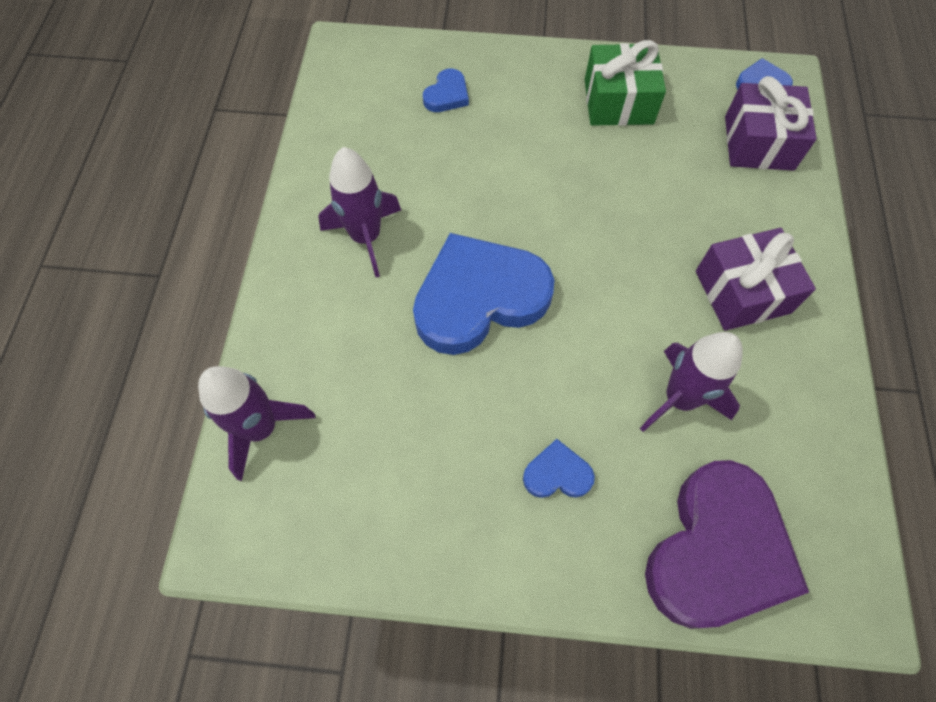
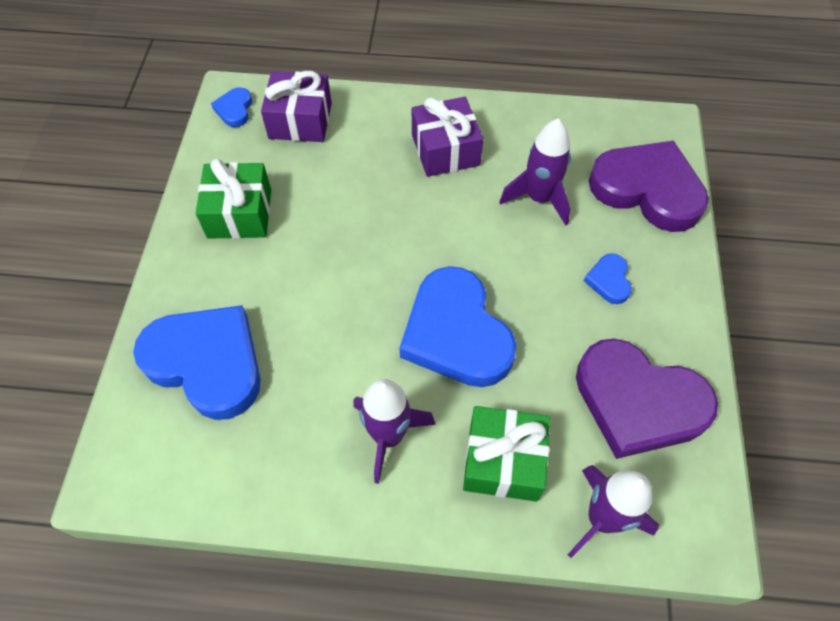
camera: 90 degrees left, 5 degrees down
(332, 337) = (503, 461): none -> green gift
(389, 486) = (638, 402): none -> purple heart
(447, 95) = (207, 363): blue heart -> blue heart, size x2.31

